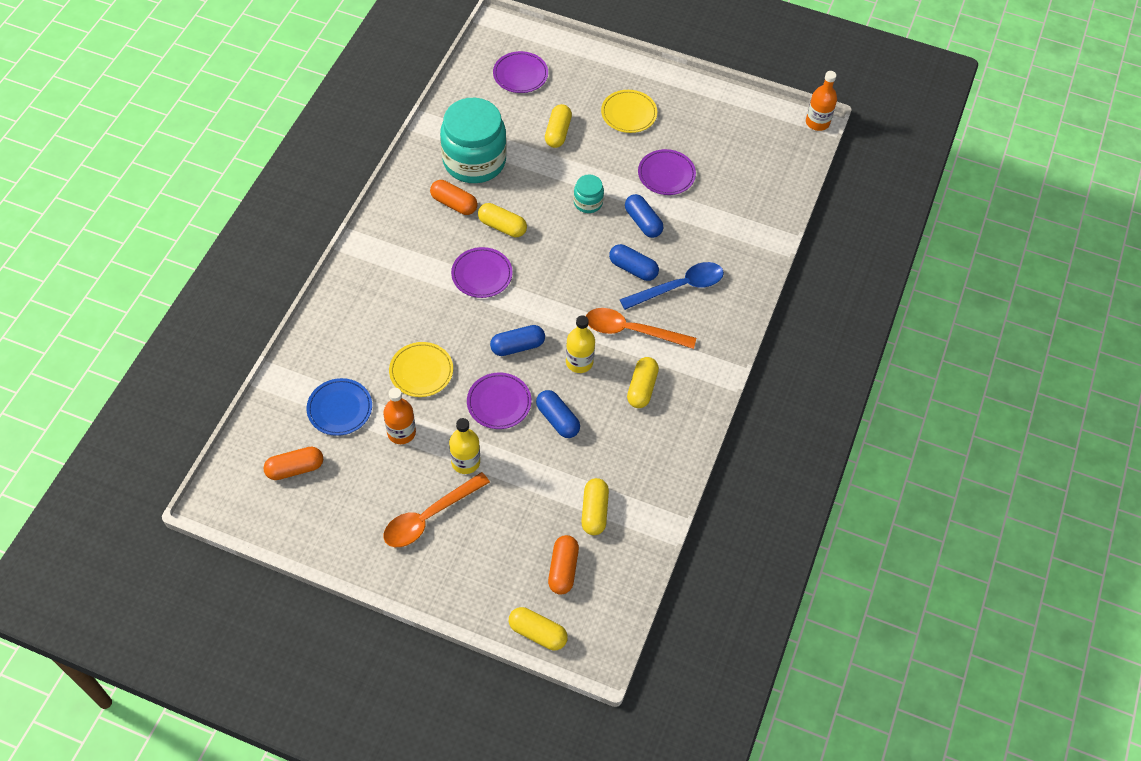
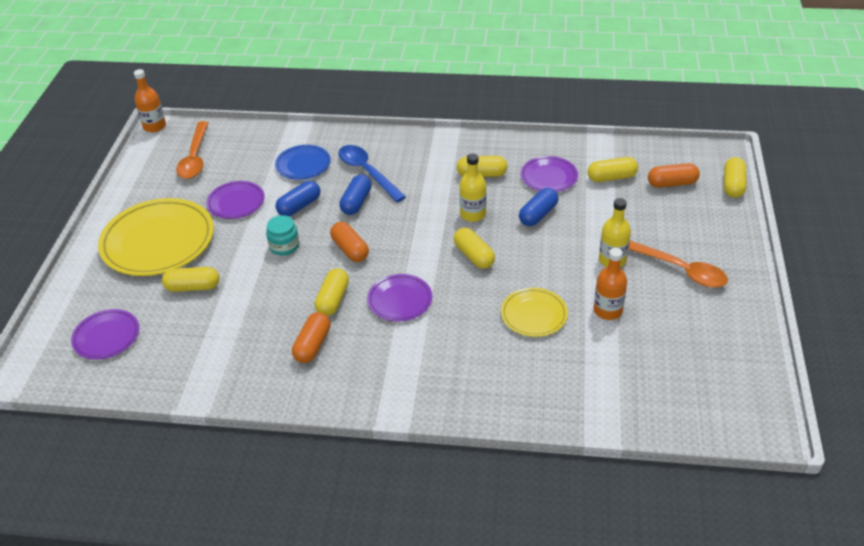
camera: 100 degrees left, 15 degrees down
(295, 468) = (693, 378): orange capsule -> orange capsule (350, 249)
(340, 409) = (608, 364): blue plate -> blue plate (303, 165)
(474, 161) = (246, 344): turquoise jar -> none
(499, 402) = (540, 254): purple plate -> purple plate (548, 177)
(517, 346) = (474, 256): blue capsule -> yellow capsule
(629, 113) = (158, 241): yellow plate -> yellow plate, size x1.88
(631, 331) = (425, 191): orange spoon -> orange spoon (195, 158)

